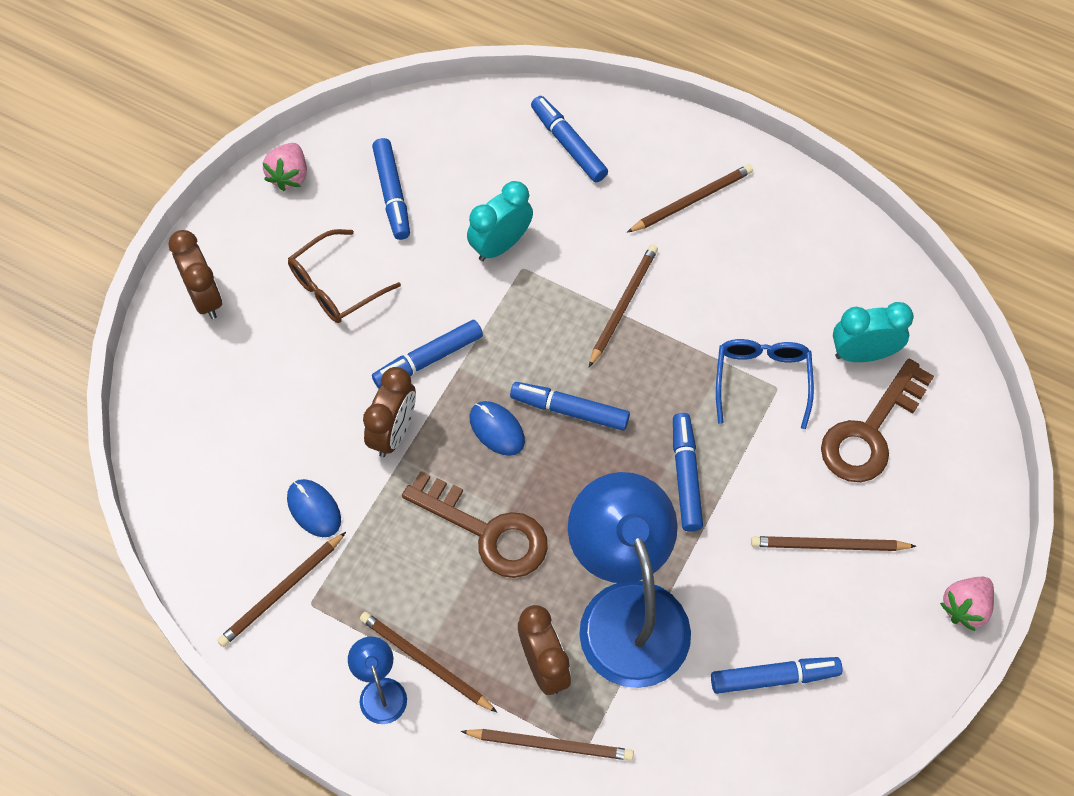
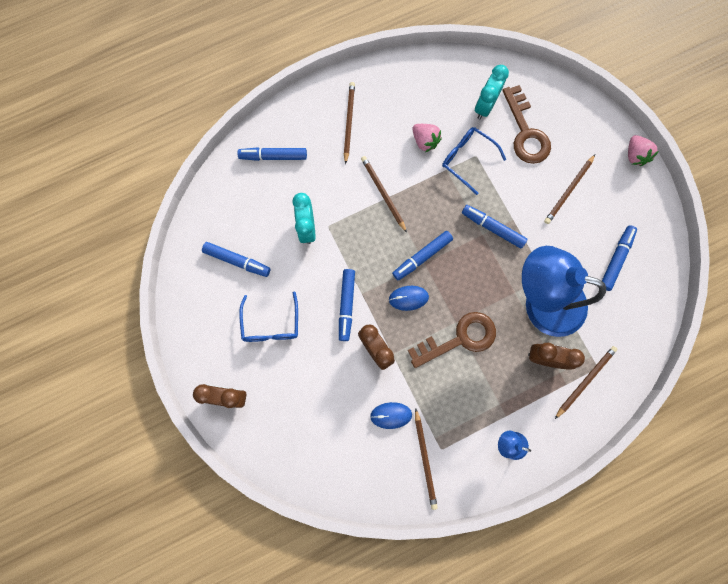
camera: 55 degrees left, 15 degrees up
(289, 176) = (186, 306): pink strawberry -> pink strawberry (425, 141)
(335, 286) = (271, 324): brown glasses -> blue glasses
(425, 662) = (507, 412): brown pencil -> none

